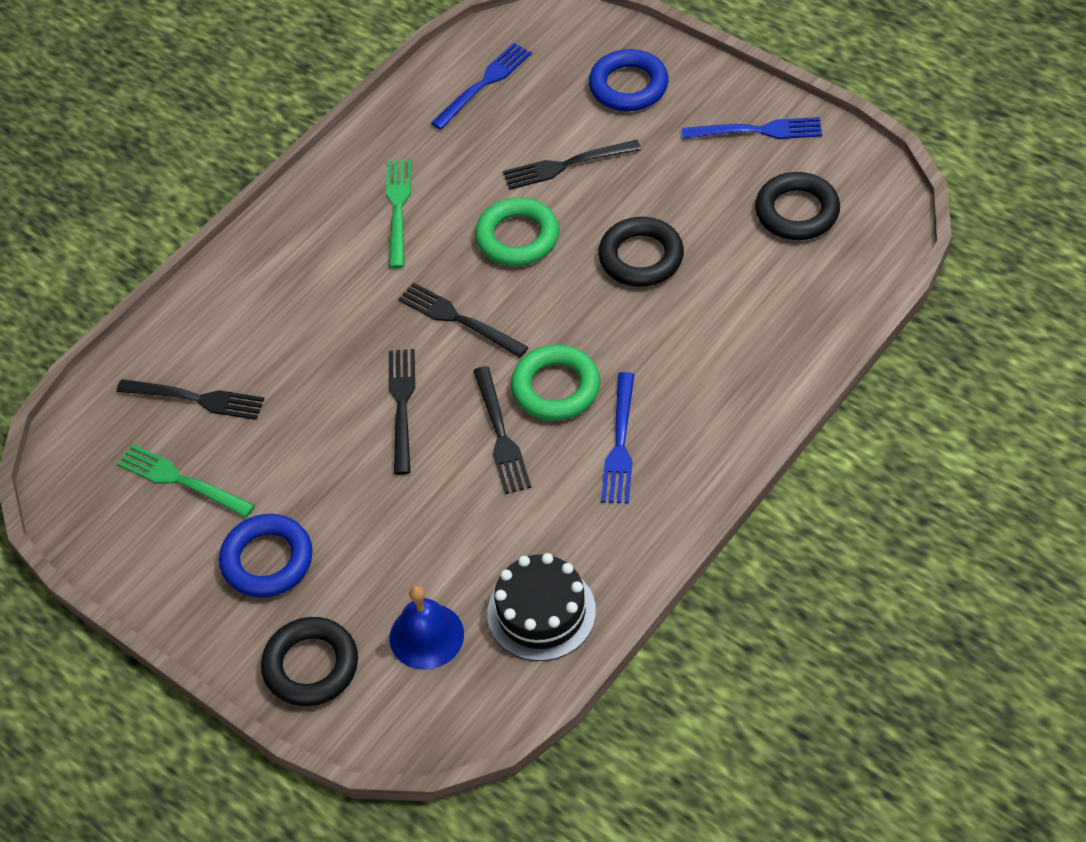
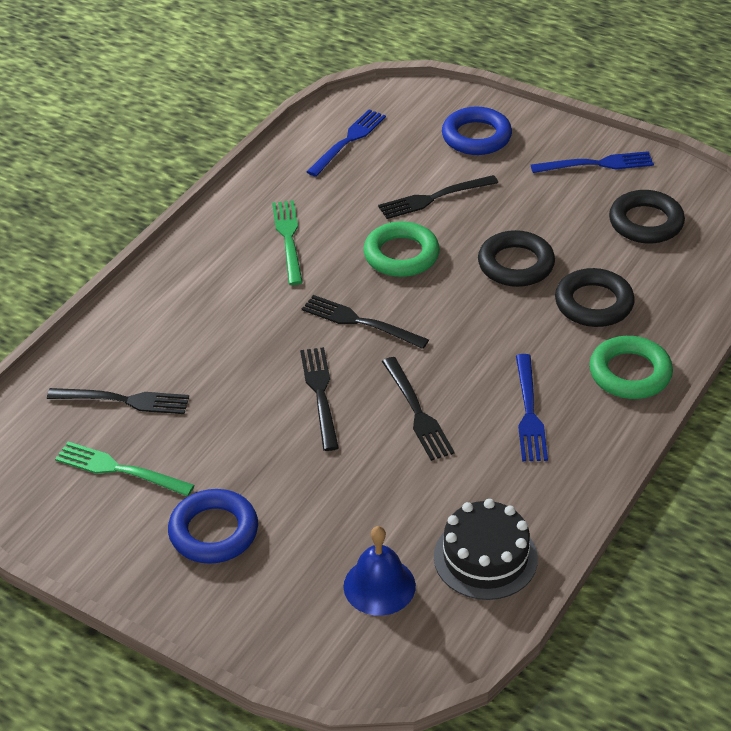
camera: 10 degrees left, 10 degrees down
(311, 666) = (271, 620): black ring -> black ring (593, 303)
(556, 388) = (460, 371): green ring -> green ring (630, 373)

